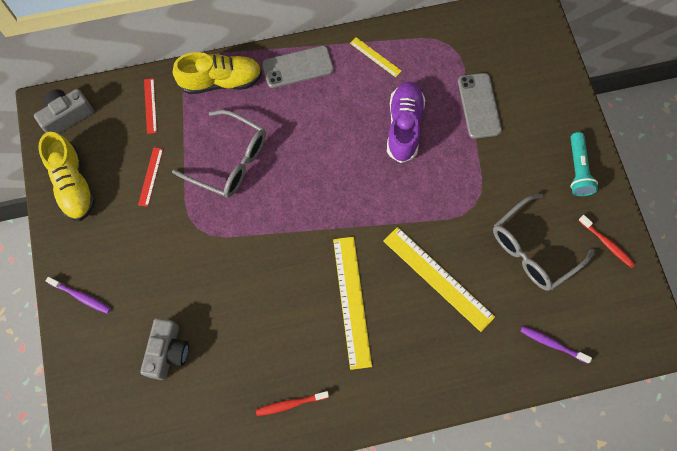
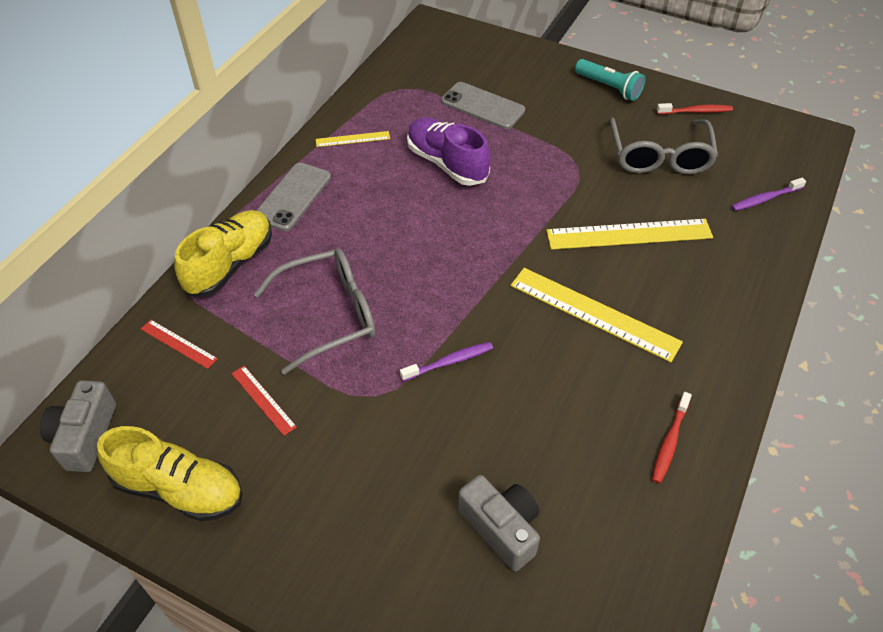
camera: 50 degrees left, 20 degrees down
(81, 296) = (336, 582): purple toothbrush -> purple toothbrush (449, 362)

